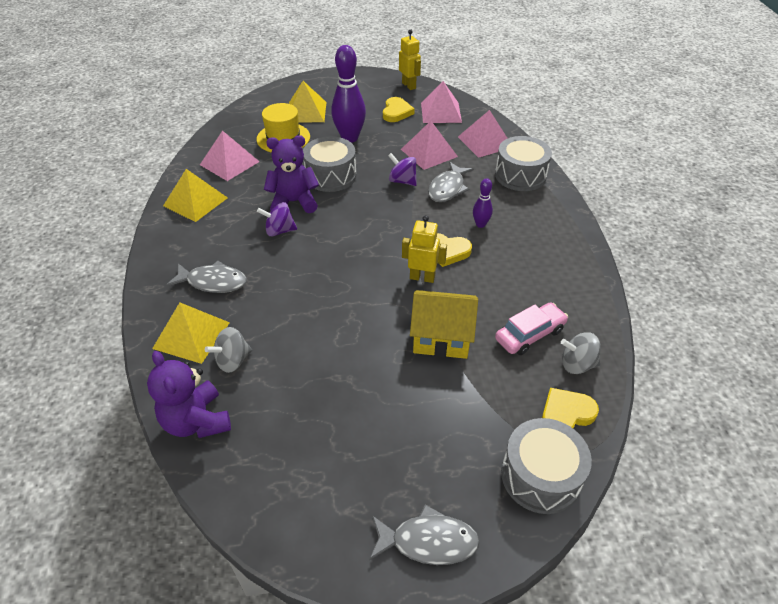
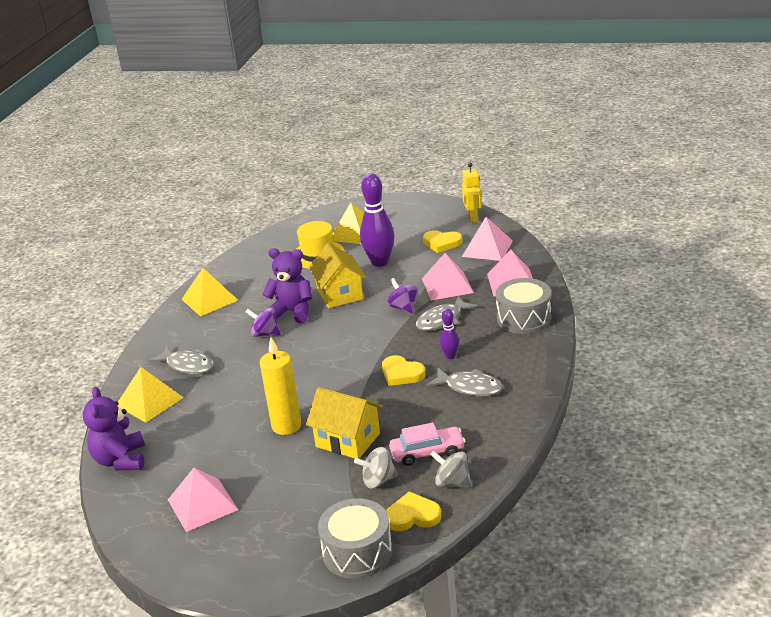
camera: 25 degrees right, 15 degrees down
(229, 163) = (257, 271): pink pyramid -> pink pyramid (202, 504)
(233, 360) = (170, 425): grey spinning top -> grey spinning top (378, 481)
(331, 176) = (339, 294): grey drum -> yellow house
(366, 334) = (286, 426): none -> yellow candle
(396, 112) = (442, 243): yellow heart -> yellow heart turned 75 degrees clockwise
(422, 277) = (364, 391): yellow robot -> none
(428, 541) = (240, 572): grey fish -> grey fish (470, 387)

